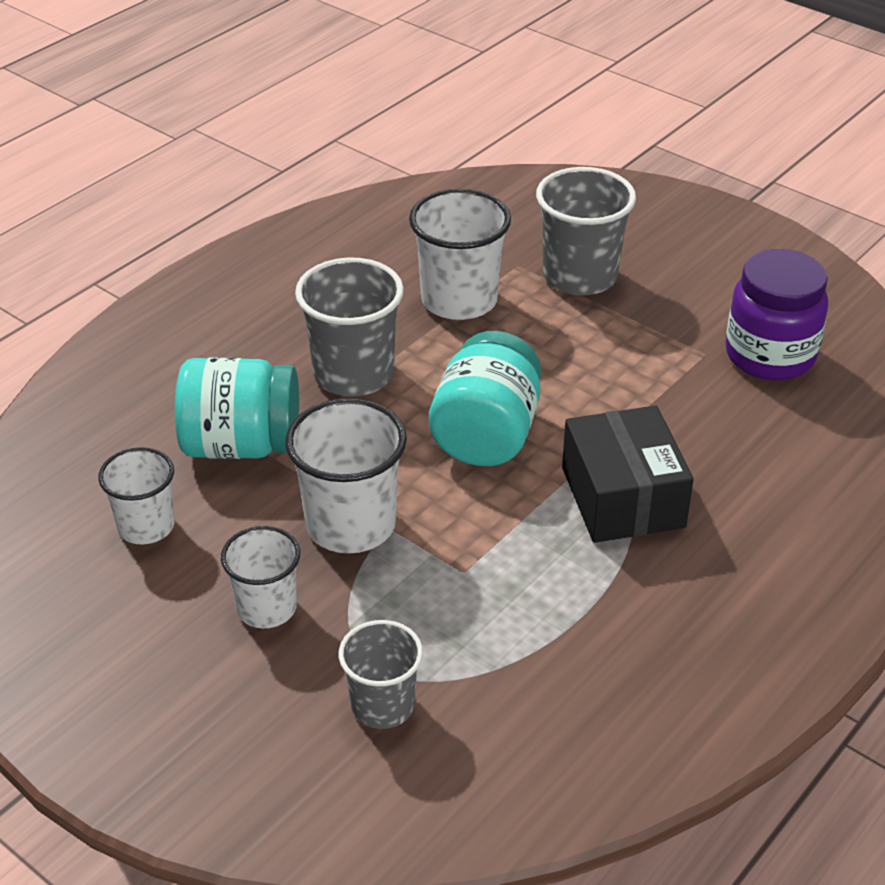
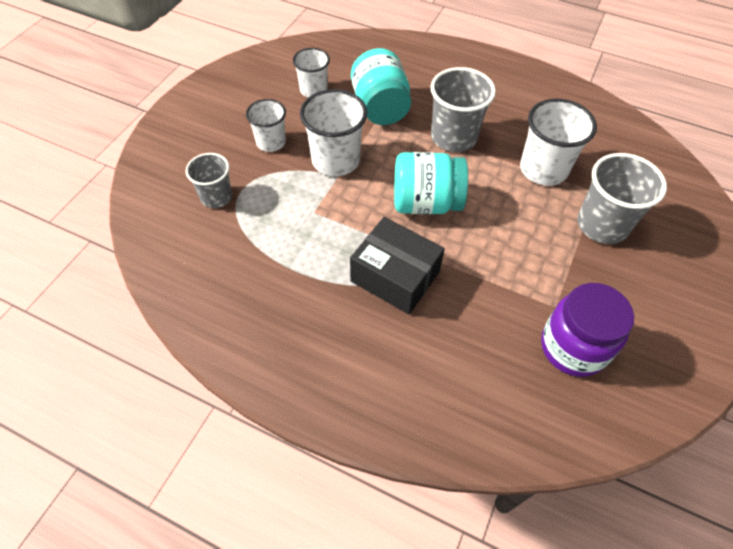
camera: 75 degrees right, 15 degrees up
(622, 497) = (395, 276): black box -> black box turned 60 degrees clockwise

